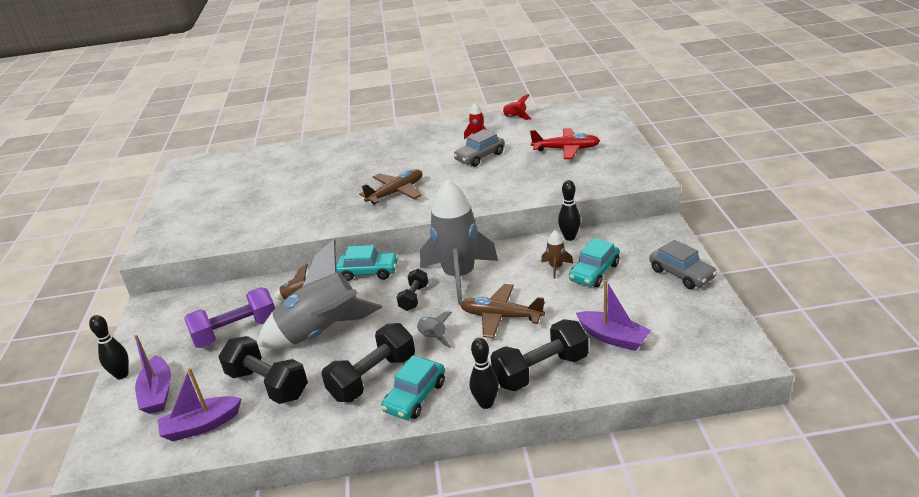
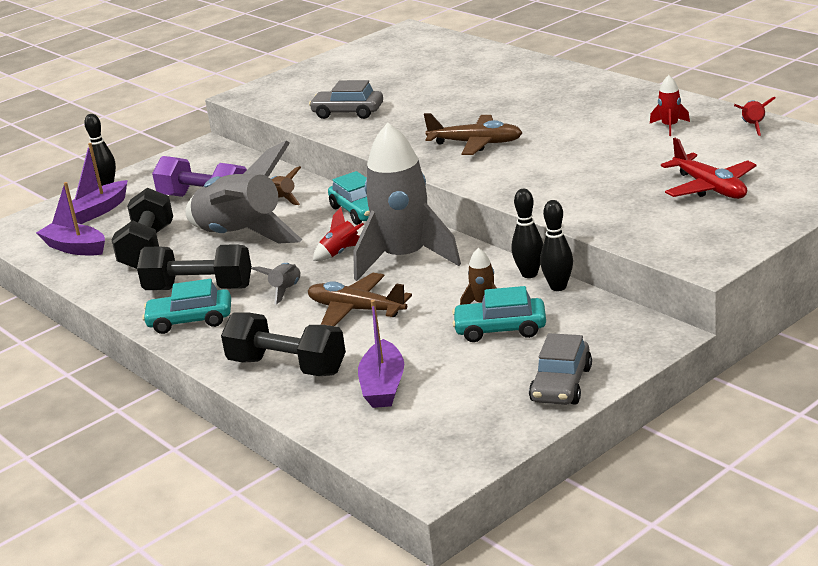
camera: 55 degrees right, 5 degrees down
(414, 298) = (341, 252): black dumbbell -> red rocket
(480, 157) = (617, 149): grey car -> grey car (348, 112)
(486, 403) = (211, 358): black bowling pin -> black bowling pin (529, 274)
(500, 316) = (356, 310): brown plane -> brown plane turned 45 degrees counterclockwise

